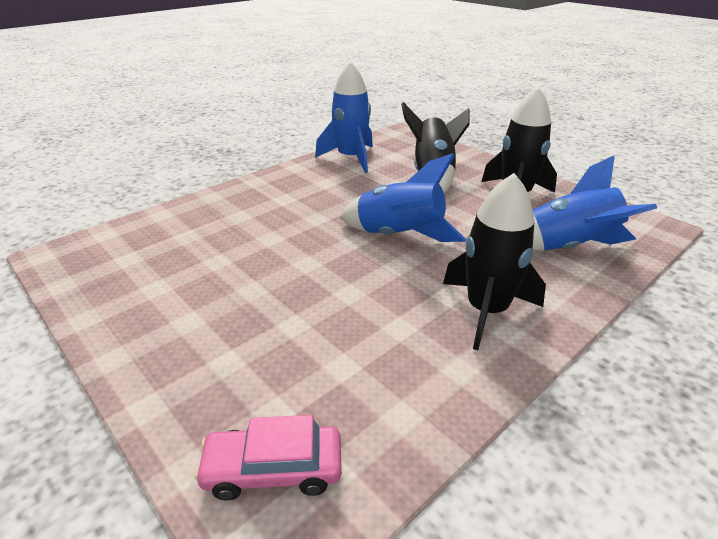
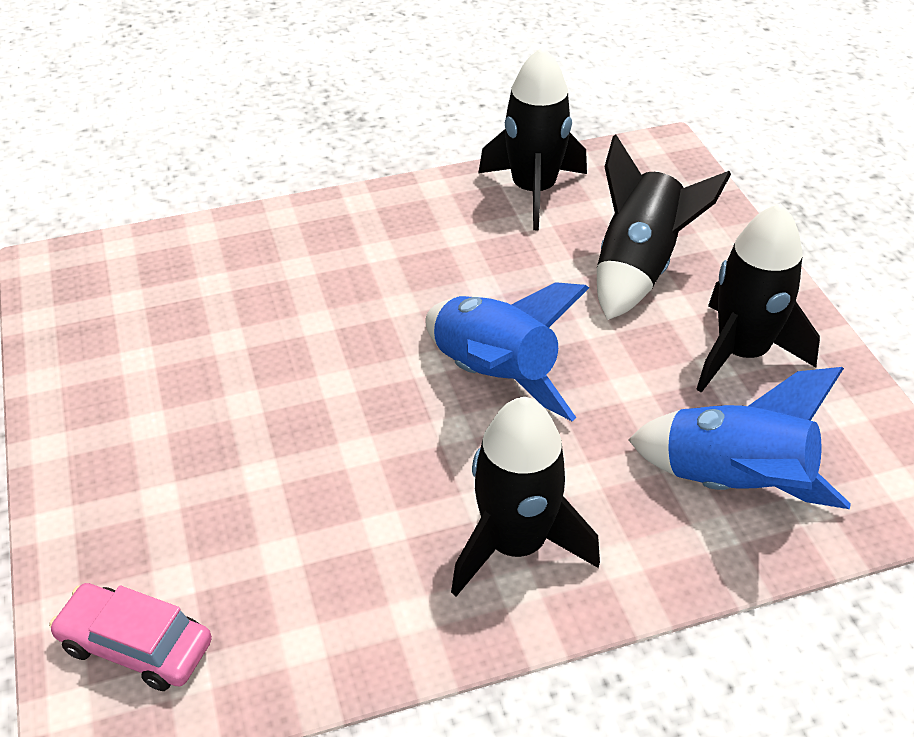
camera: 25 degrees right, 10 degrees up
(351, 158) = (533, 190): blue rocket -> black rocket

